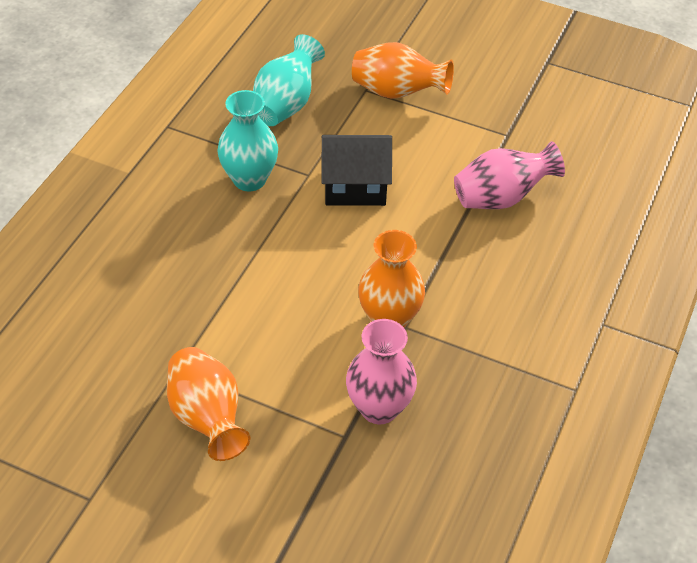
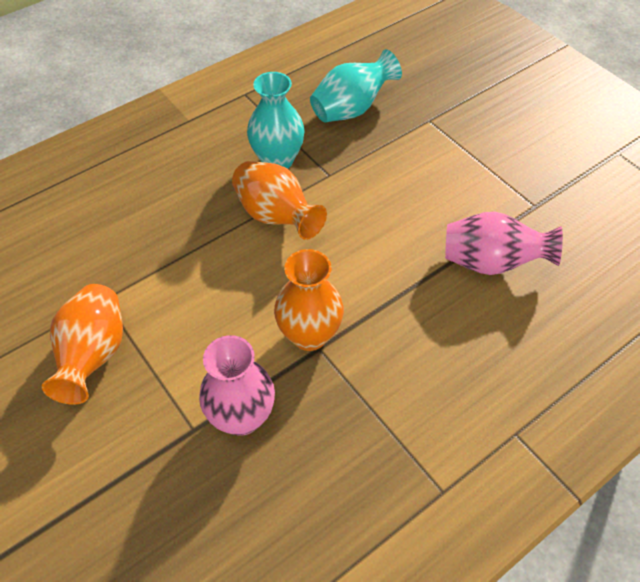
camera: 30 degrees right, 5 degrees up
(355, 187) = (362, 200): black house -> none
(397, 92) = (455, 132): orange vase -> orange vase (276, 216)

